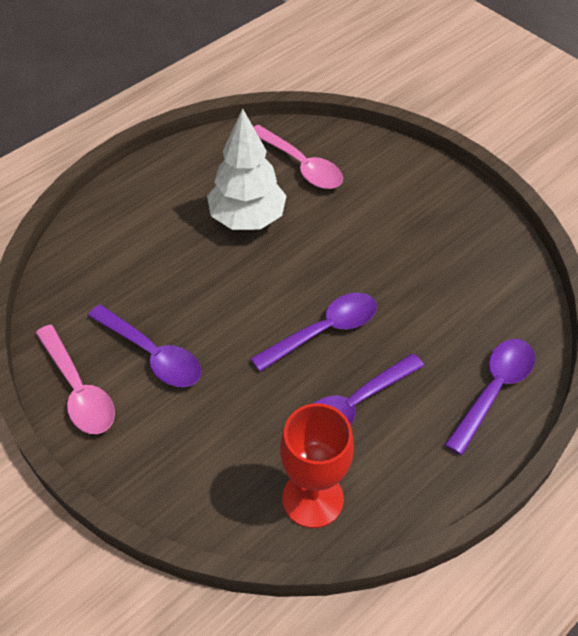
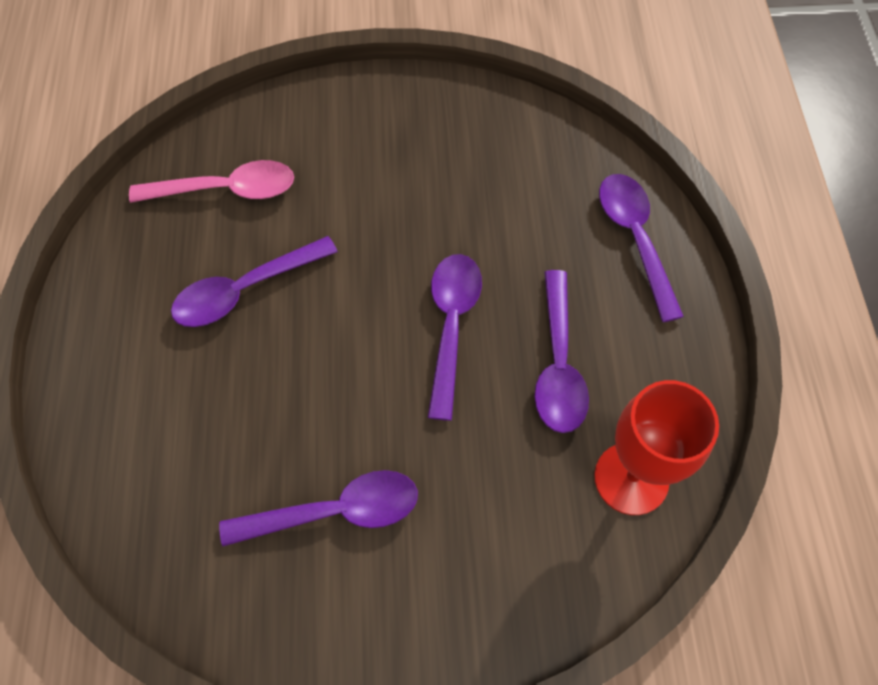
camera: 50 degrees left, 10 degrees up
(79, 390) = (314, 625): pink spoon -> none
(247, 219) = (245, 290): white tree -> purple spoon

